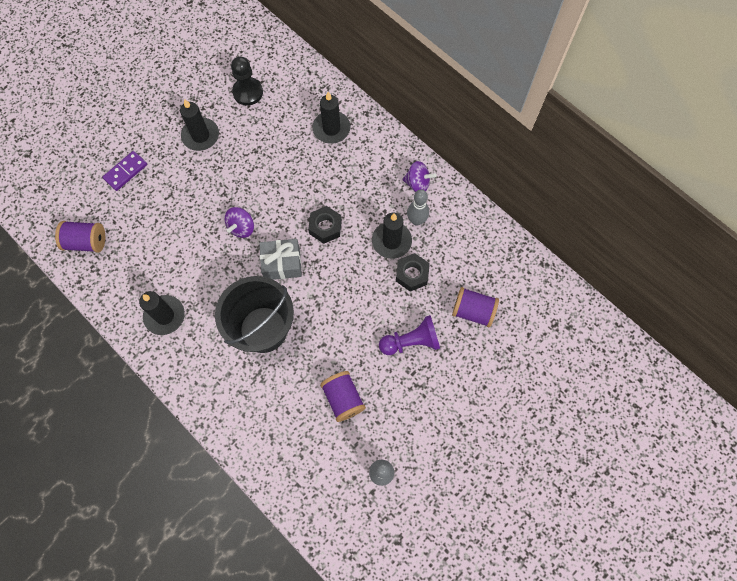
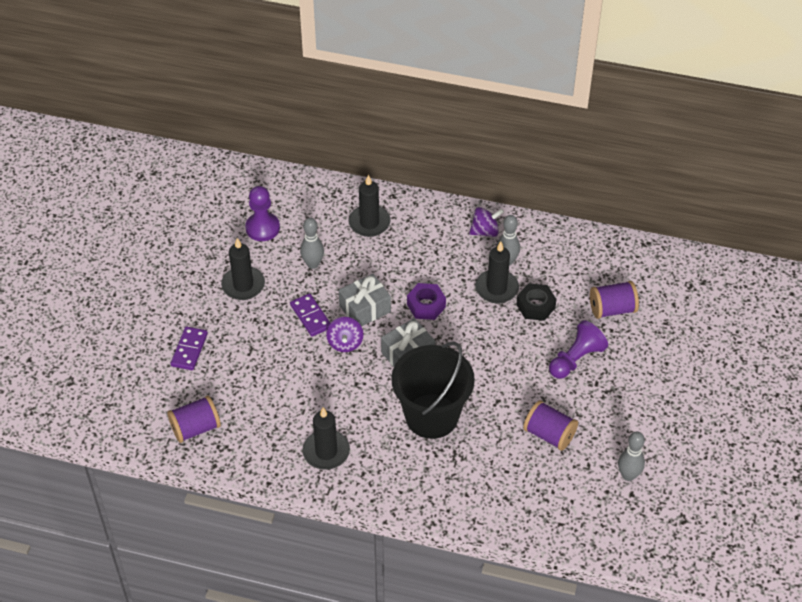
camera: 30 degrees left, 20 degrees down
(231, 190) = (310, 316): none -> purple domino
(248, 92) = (262, 228): black pawn -> purple pawn
(264, 144) = (313, 264): none -> grey bowling pin
(276, 205) = (365, 309): none -> grey gift
(325, 227) = (426, 305): black nut -> purple nut

